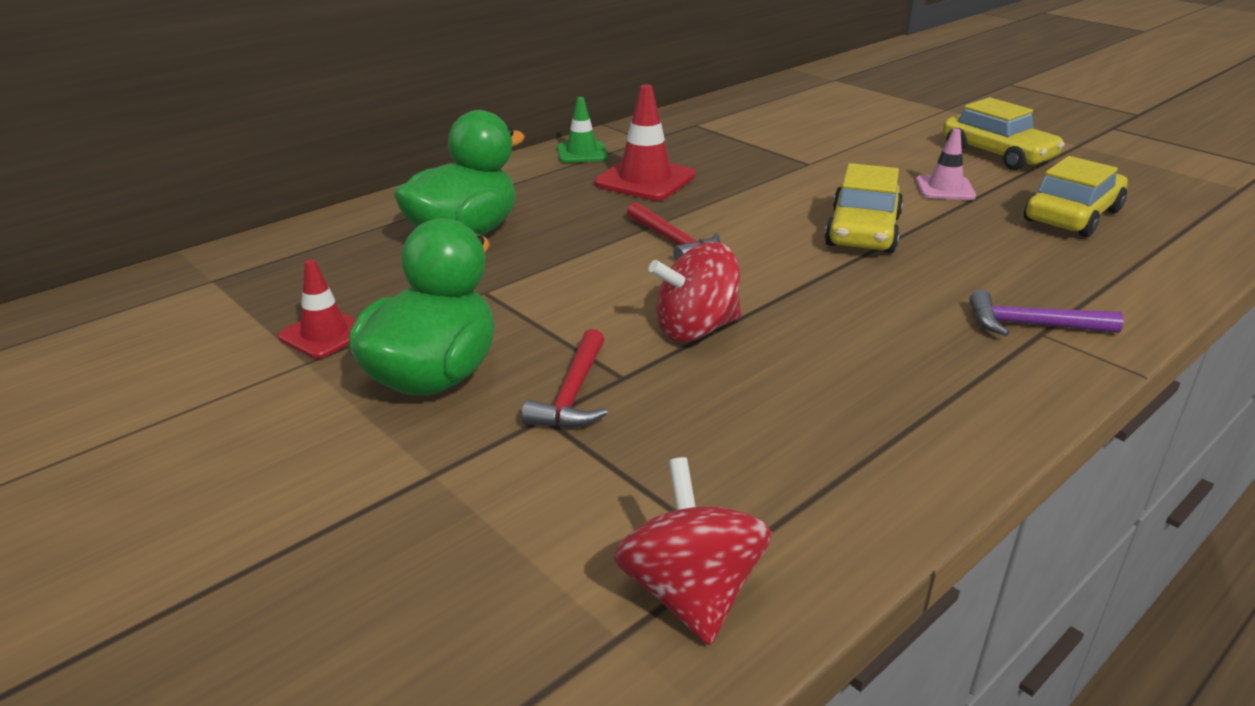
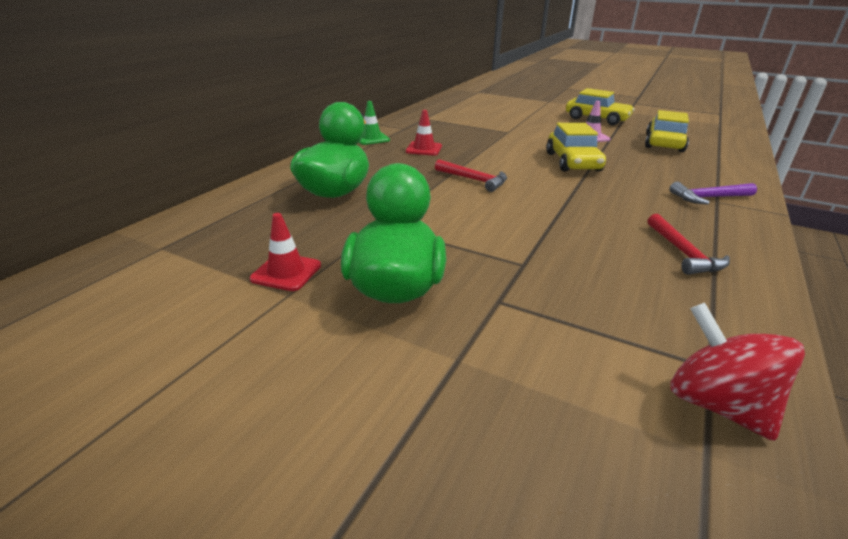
camera: 20 degrees left, 0 degrees up
(573, 394) = (503, 281): red hammer -> red hammer (683, 253)
(645, 180) = (424, 149): red traffic cone -> red traffic cone, size x0.63
(696, 329) = (538, 227): red spinning top -> none

